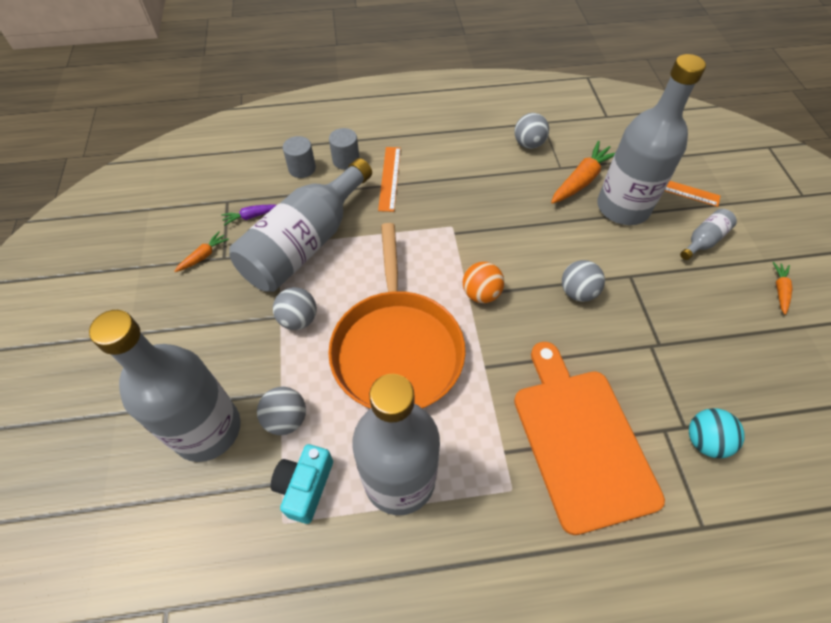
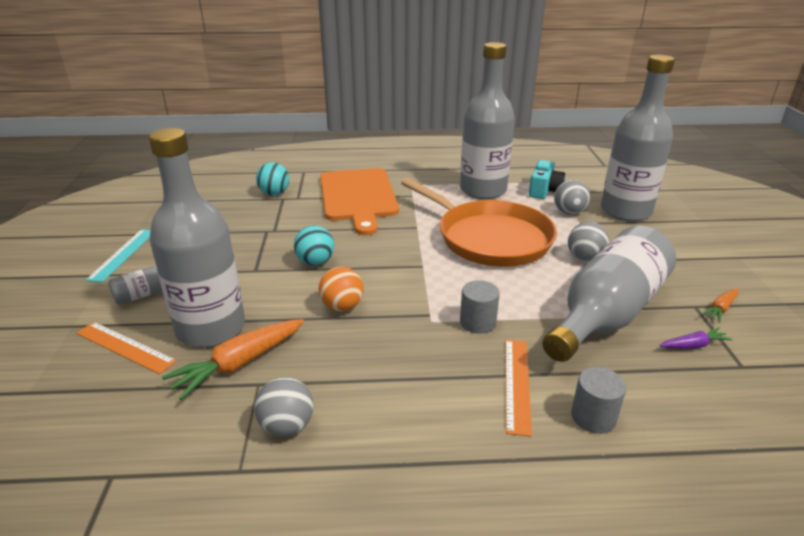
camera: 175 degrees left, 25 degrees down
(302, 168) = (659, 407): grey cylinder -> grey cylinder (477, 322)
(397, 349) = (490, 238): orange pan -> orange pan turned 135 degrees clockwise
(481, 294) = (410, 265): orange ball -> orange ball (342, 307)
(577, 292) = (315, 262): grey ball -> turquoise ball
(780, 290) = (123, 254): orange carrot -> turquoise ruler

